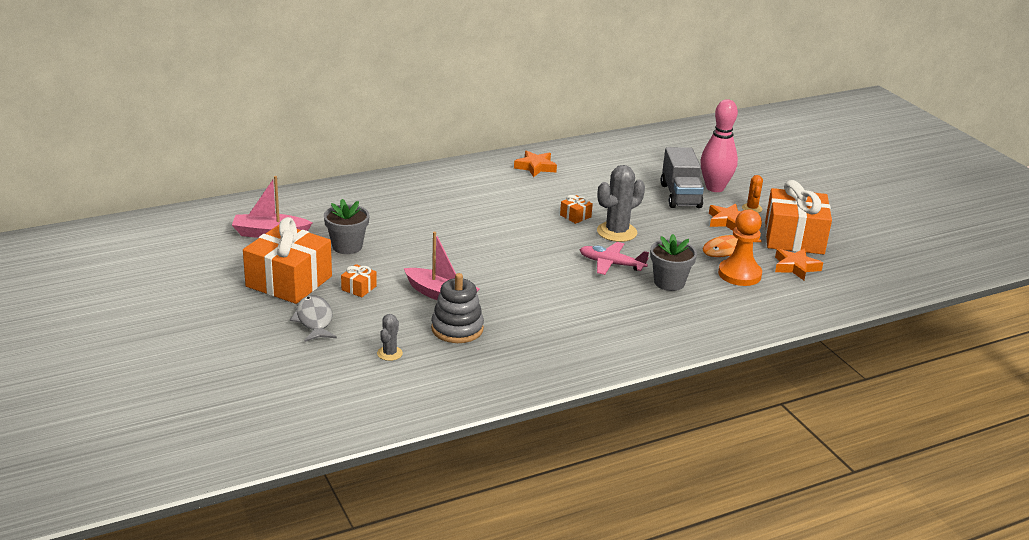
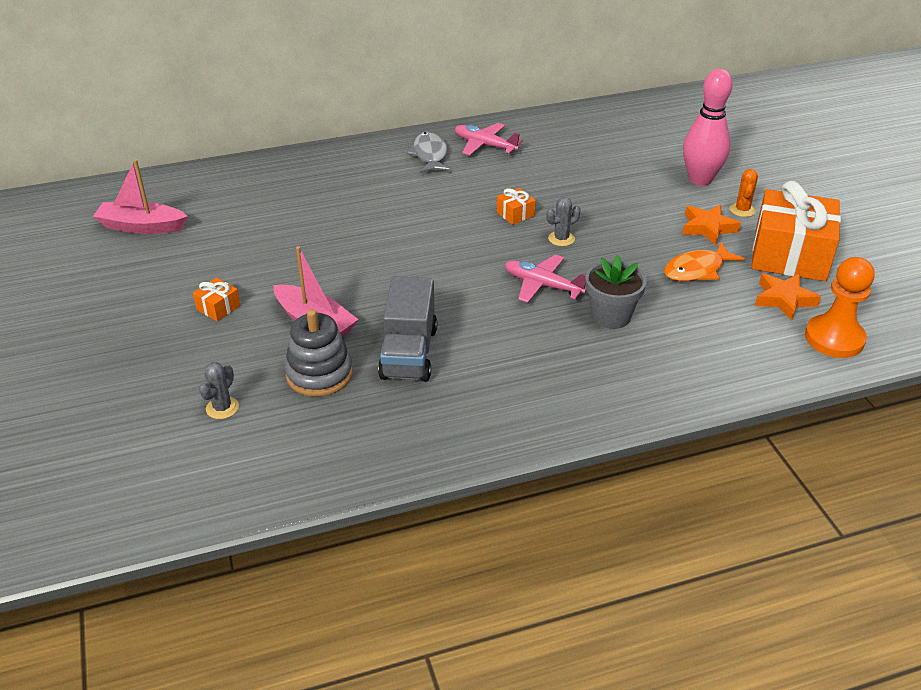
camera: 10 degrees right, 10 degrees up
(289, 281) = (138, 294): orange gift -> none
(314, 320) = (147, 353): grey fish -> grey fish (430, 155)
(347, 246) = (225, 247): grey flower pot -> none
(535, 167) = (485, 145): orange star -> pink plane
(617, 232) = (561, 239): grey cactus -> grey cactus, size x0.53
(680, 196) = (654, 190): grey truck -> grey truck (409, 353)
(739, 274) = (706, 307): orange pawn -> orange pawn (834, 338)

